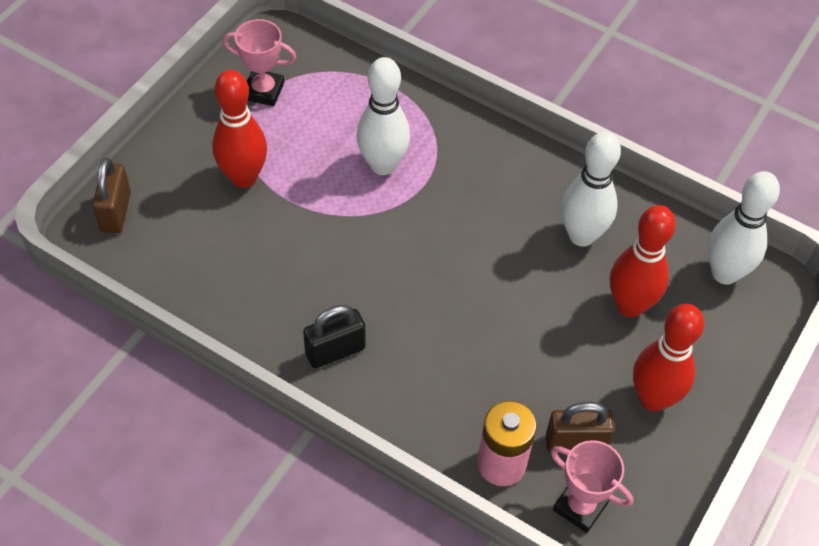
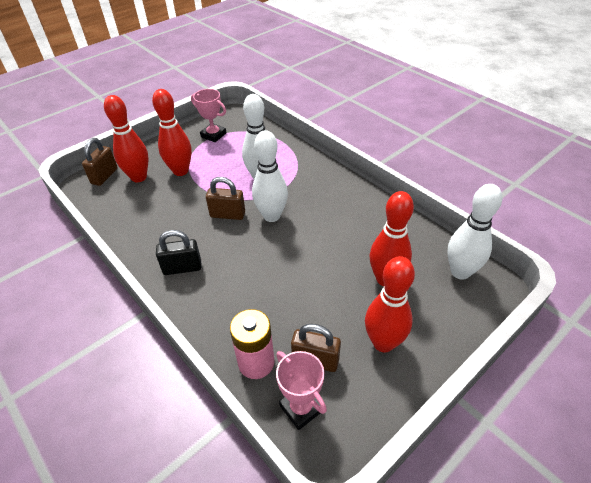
camera: 20 degrees right, 10 degrees down
(178, 203) = (139, 177): none -> red bowling pin
(361, 246) = (227, 215): none -> brown padlock
(581, 235) = (367, 232): white bowling pin -> white bowling pin (271, 216)

